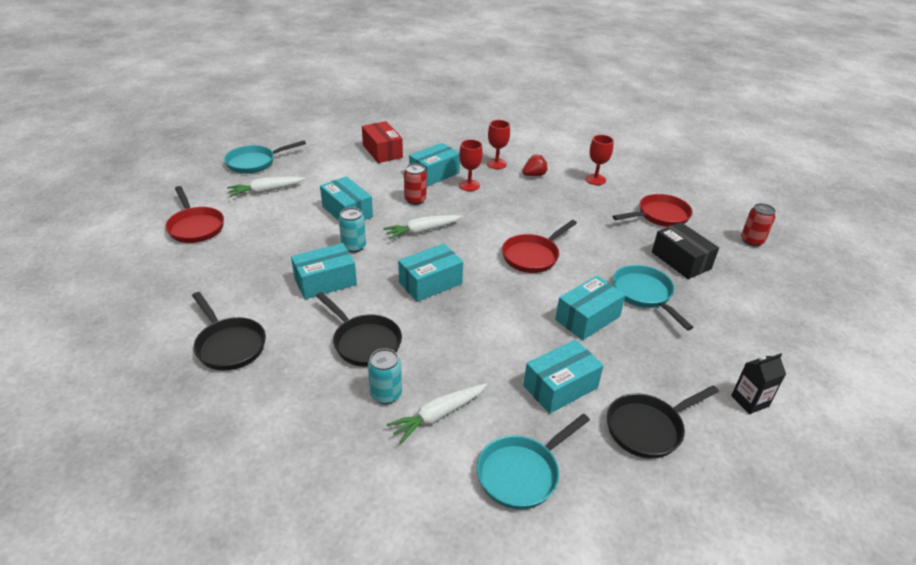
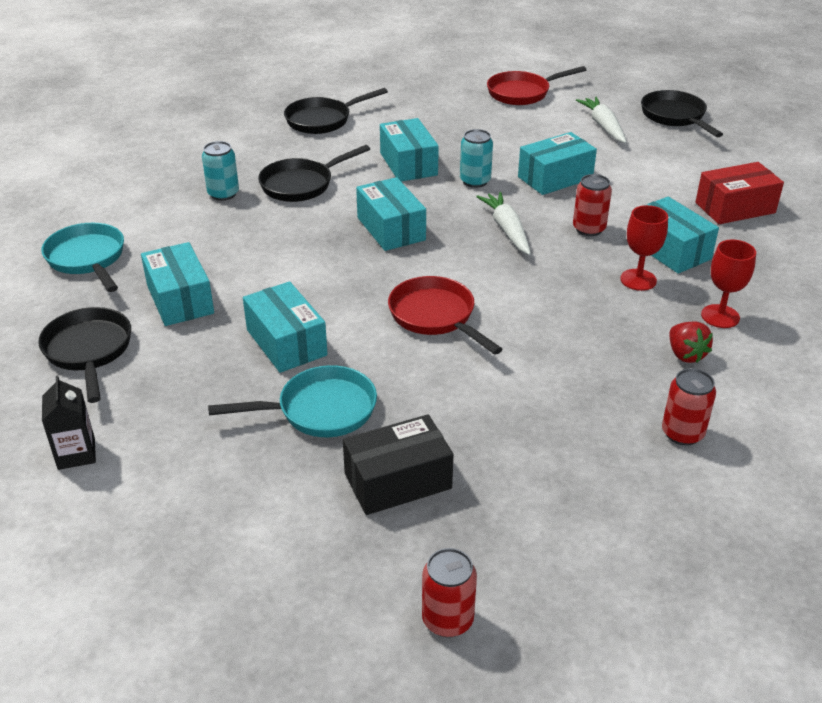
camera: 100 degrees right, 0 degrees up
(255, 163) = (675, 117): turquoise pan -> black pan
(438, 415) = (181, 220): white carrot -> none
(595, 179) = (682, 433): red goblet -> red can
(659, 216) = (547, 494): red pan -> none

